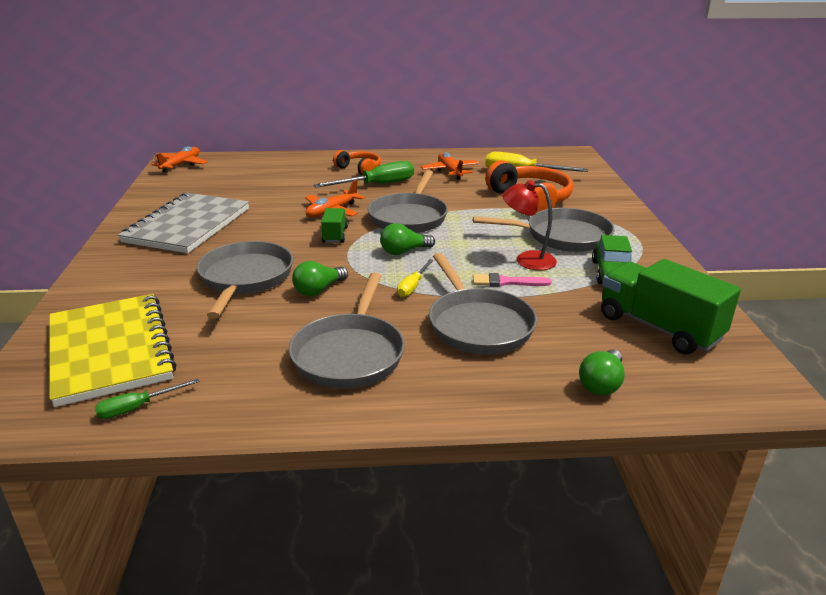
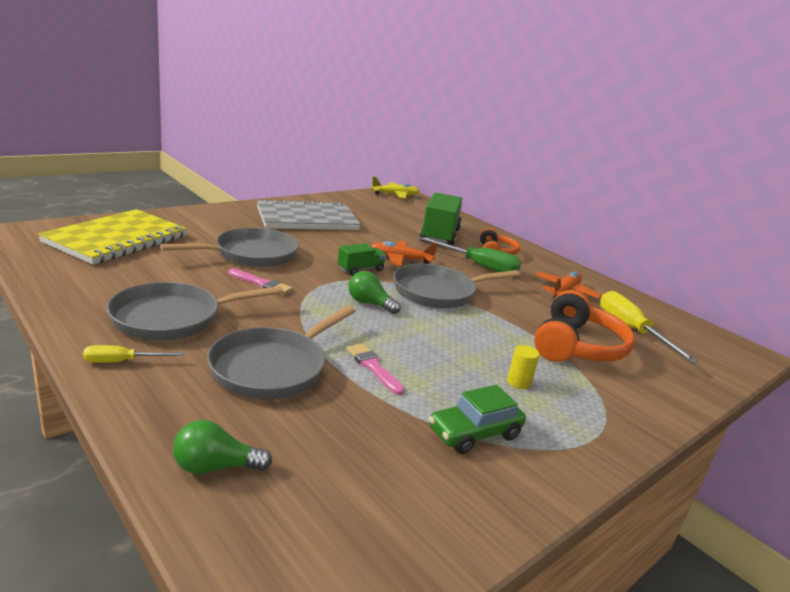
camera: 50 degrees right, 5 degrees down
(137, 407) = (53, 264): green screwdriver -> none
(181, 165) = (395, 195): orange plane -> yellow plane
(318, 290) = (262, 284): green light bulb -> pink brush
(413, 286) = (311, 321): yellow screwdriver -> yellow screwdriver (122, 362)
(527, 260) = (435, 370): red lamp -> none
(562, 236) = (518, 382): grey pan -> yellow cylinder
(659, 328) = (379, 493): green truck -> green truck (439, 236)

